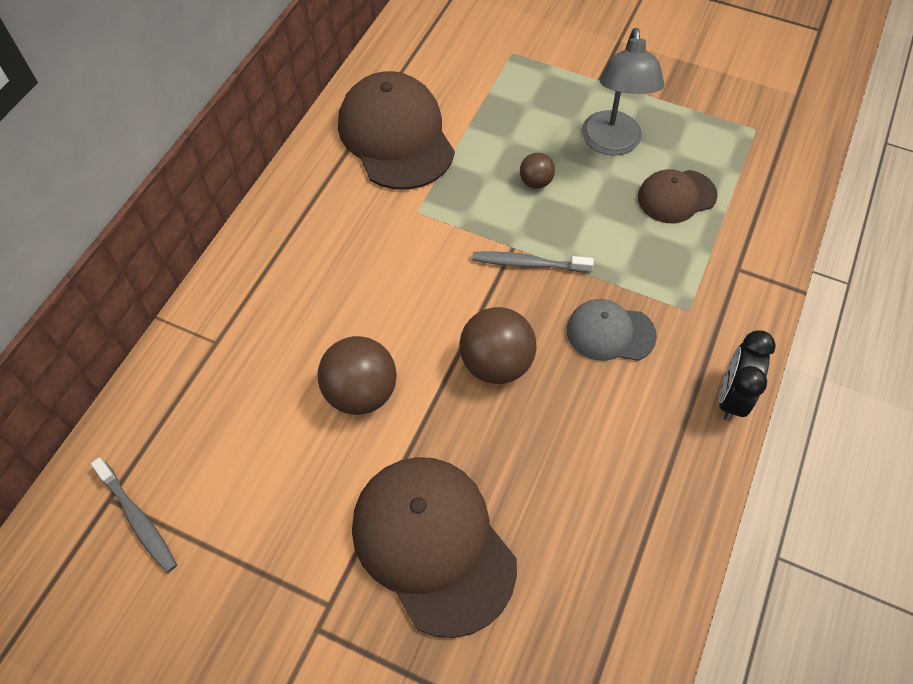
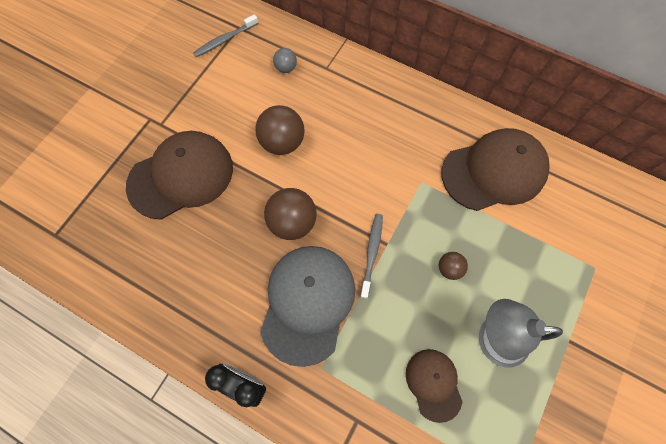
camera: 95 degrees right, 10 degrees up
(212, 404) = (286, 68): none -> grey ball
(610, 332) = (307, 303): grey cap -> grey cap, size x1.83

